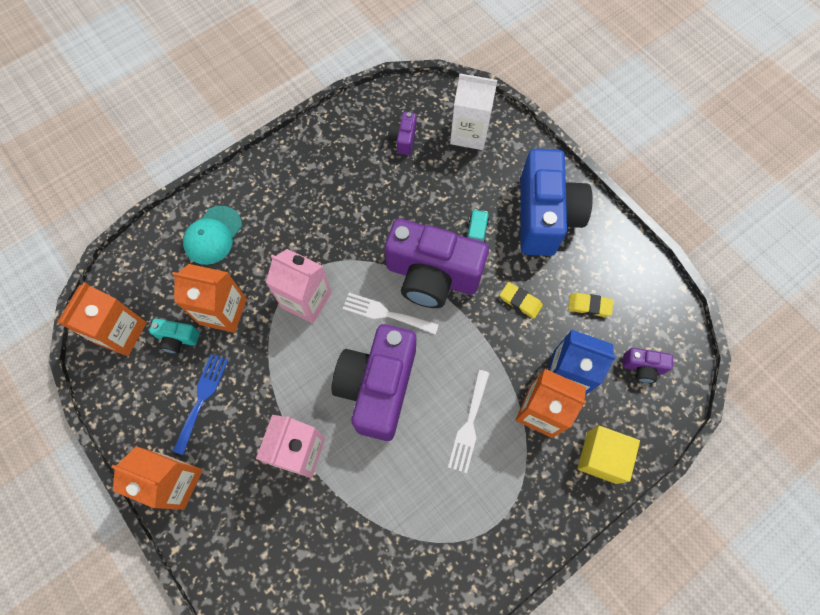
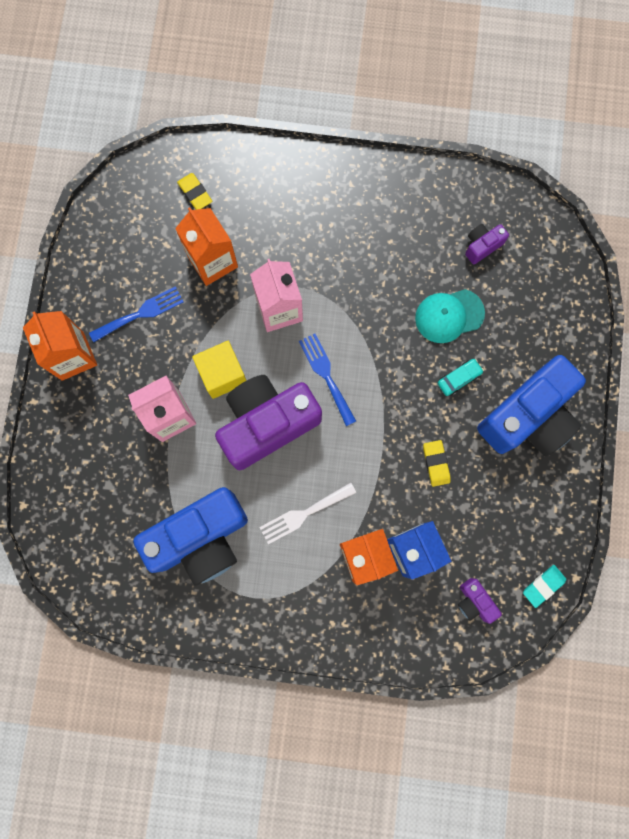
camera: 45 degrees right, 10 degrees up
(121, 333) = (129, 210): orange carton -> none
(178, 339) = (163, 253): turquoise camera -> none
(213, 235) = (259, 193): turquoise cap -> turquoise cap (449, 316)
(386, 313) = (326, 375): white fork -> blue fork
(414, 520) = (201, 539): none -> blue camera
(432, 276) = (389, 380): purple camera -> none
(469, 133) = (541, 290): white carton -> none
(589, 306) = (485, 518): yellow eraser -> yellow eraser (195, 193)
(601, 457) = (373, 630): yellow cube -> yellow cube (222, 374)
(671, 313) = (543, 585): none -> turquoise eraser

